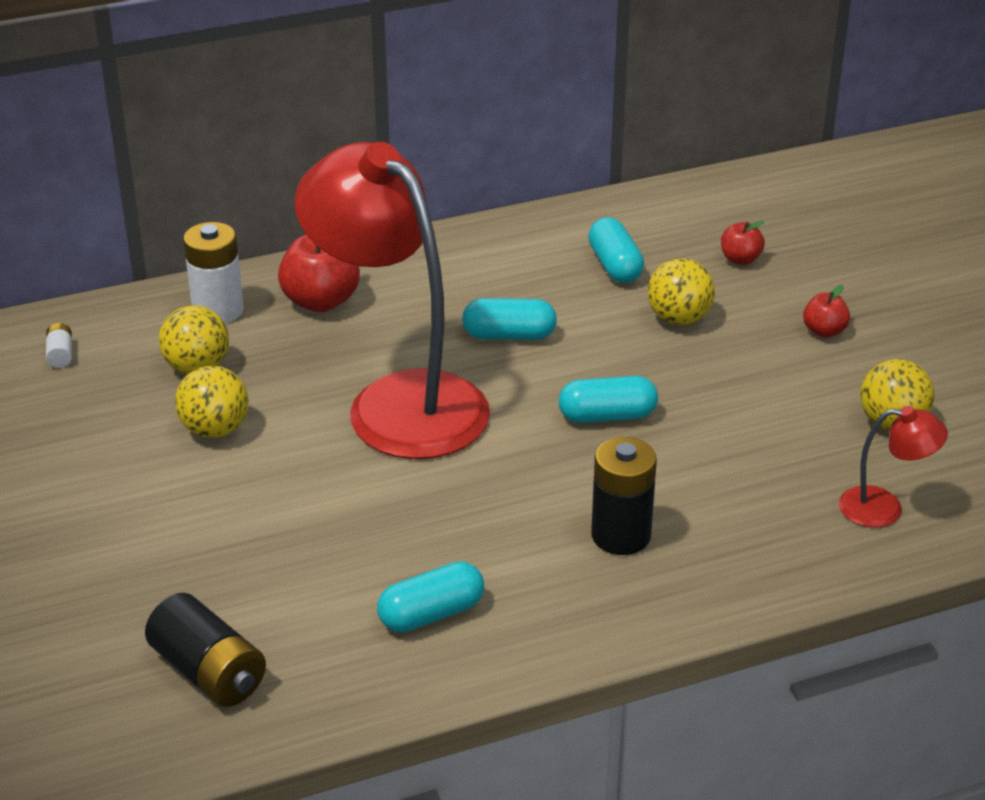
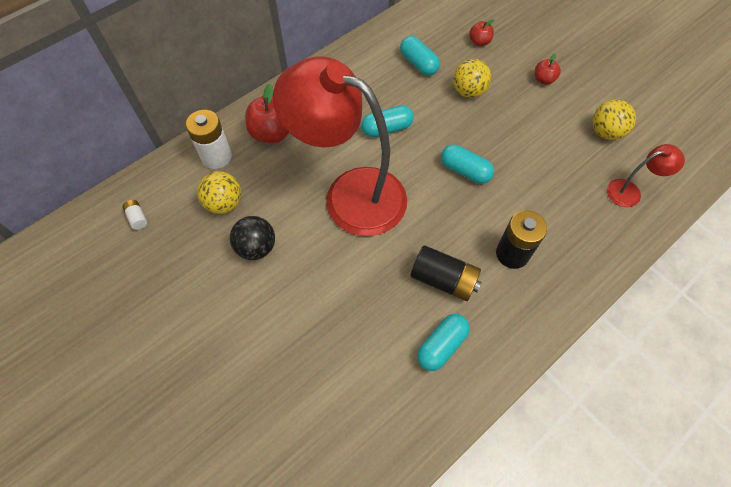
camera: 20 degrees left, 25 degrees up
(209, 672) = (339, 436): black battery -> black battery (443, 280)
(215, 429) = (256, 247): yellow ball -> black ball
(607, 416) = (465, 171): turquoise capsule -> turquoise capsule turned 60 degrees clockwise

